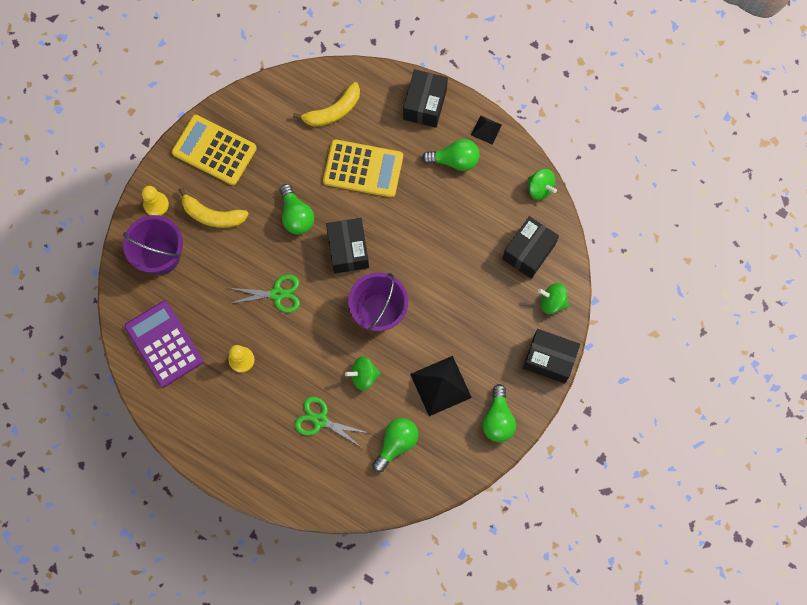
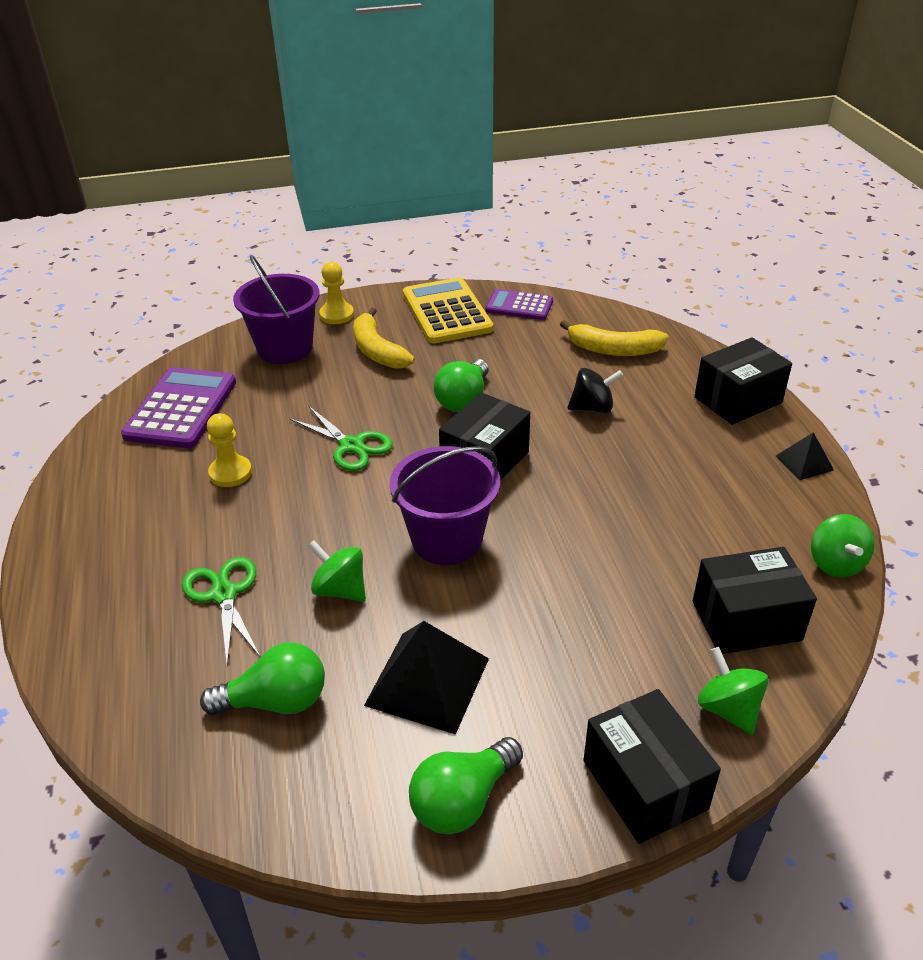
camera: 45 degrees right, 35 degrees down
(248, 111) = (519, 306): none -> purple calculator
(363, 169) = (592, 408): yellow calculator -> black spinning top
(454, 160) = (726, 465): green light bulb -> none

